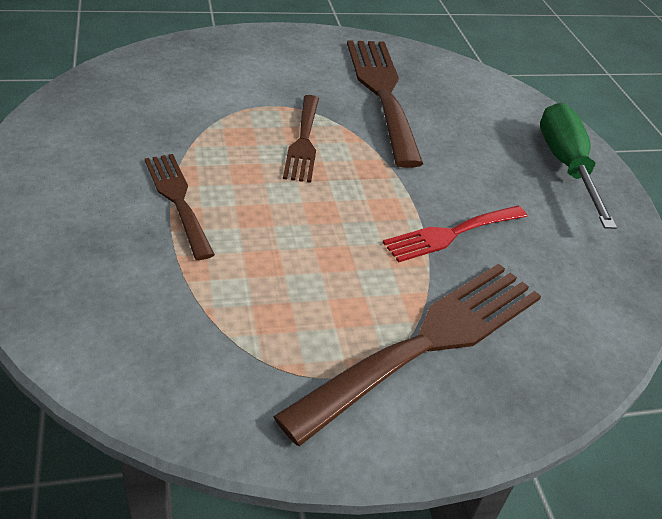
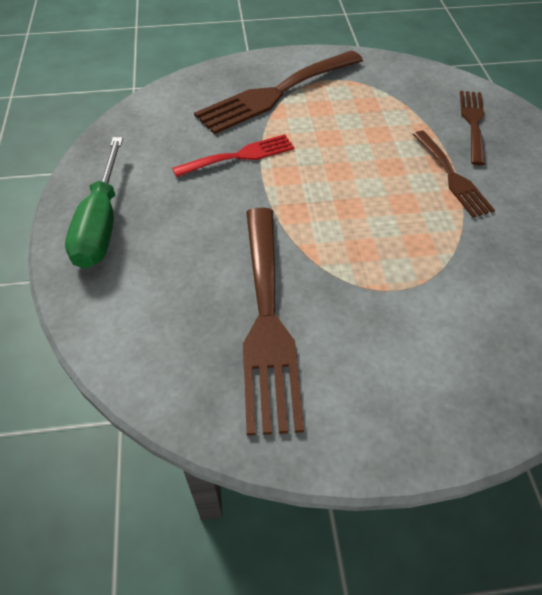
camera: 170 degrees left, 10 degrees up
(303, 142) = (357, 240): brown fork -> brown fork (473, 123)

